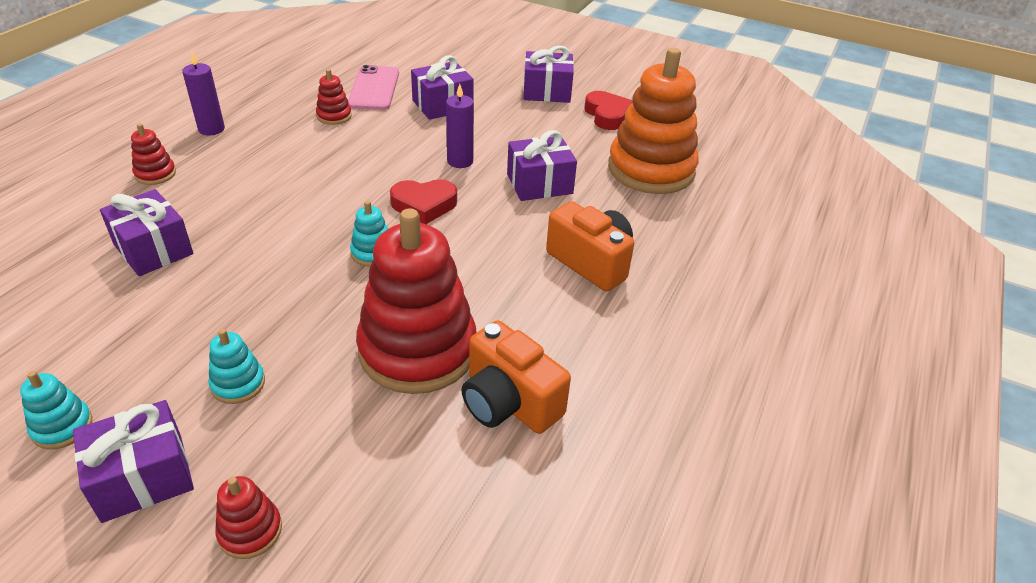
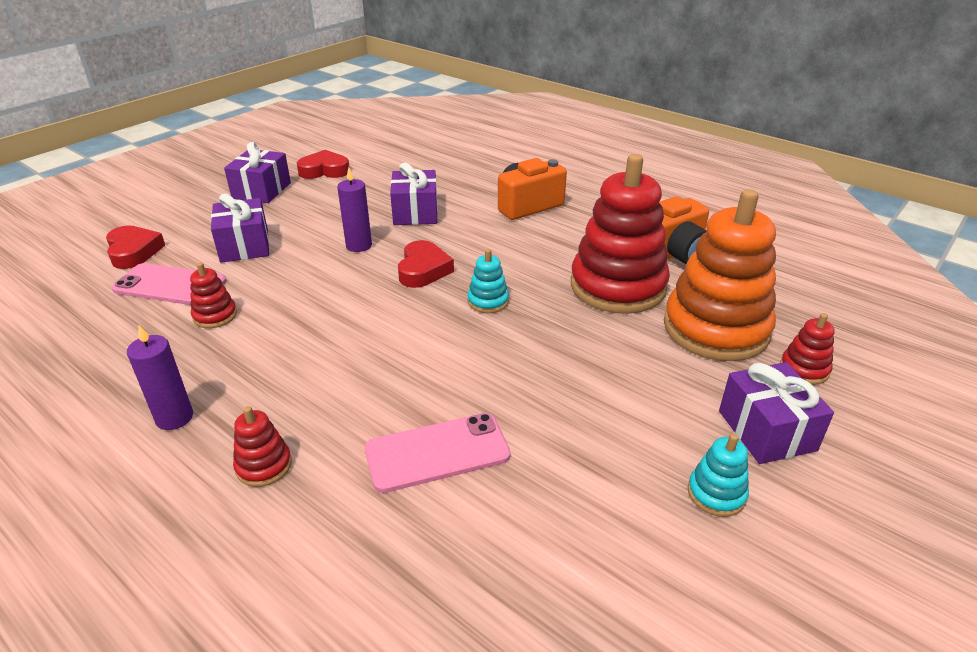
camera: 75 degrees left, 5 degrees down
(153, 249) = (437, 452): purple gift -> pink phone
(238, 384) = (656, 379): turquoise stacking toy -> none
(420, 62) = (134, 252): none -> red heart
(651, 169) = (417, 167): orange stacking toy -> orange stacking toy (715, 329)

